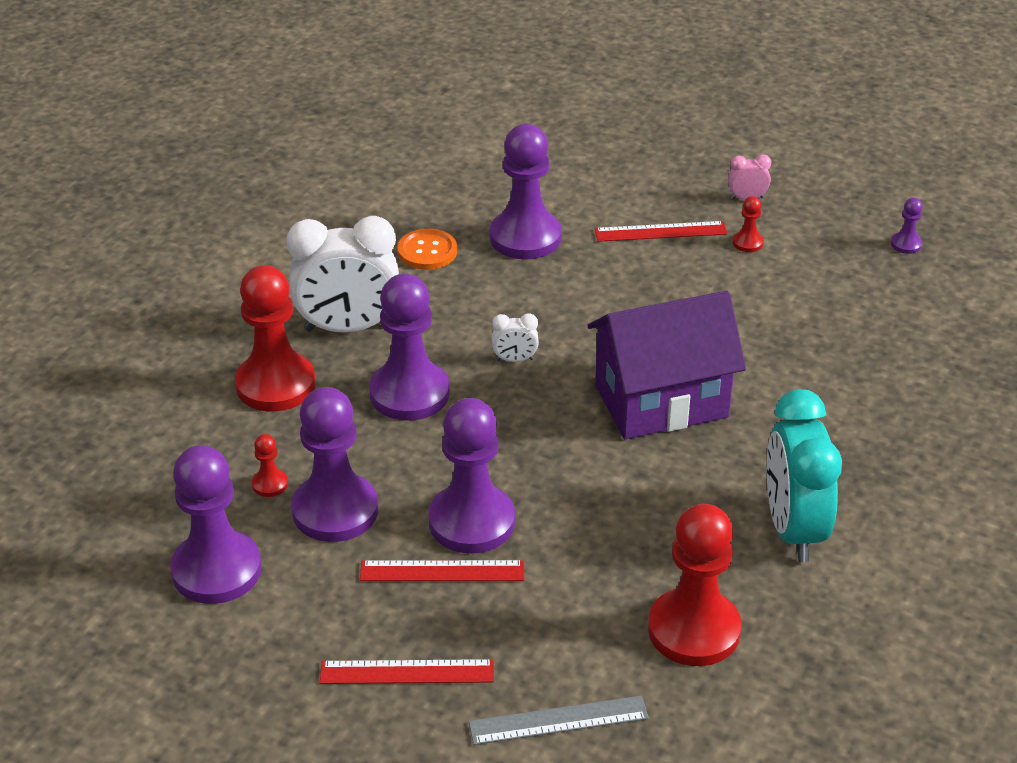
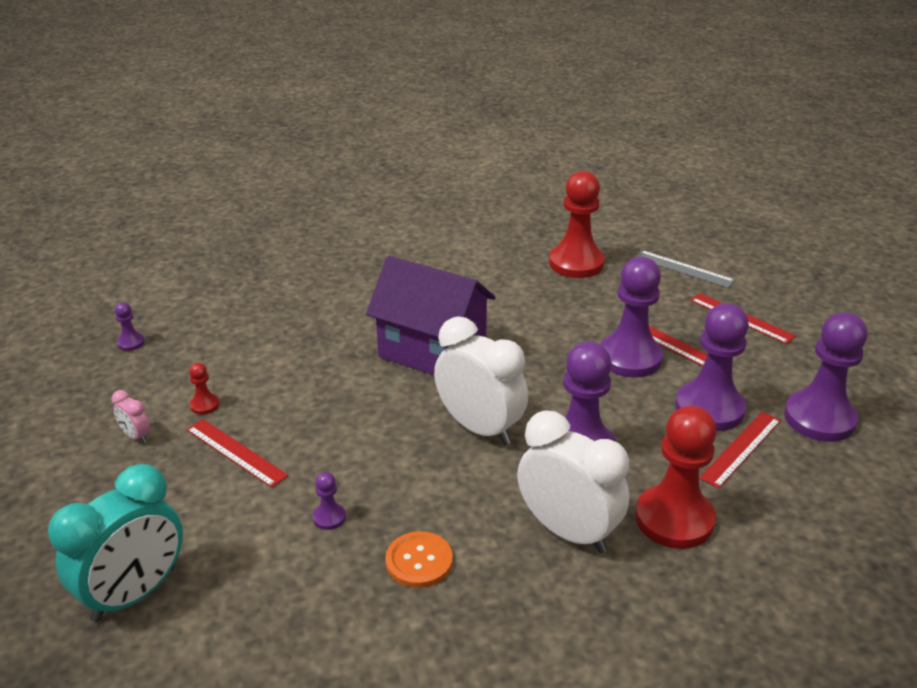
camera: 135 degrees left, 5 degrees down
(270, 484) = (741, 449): red pawn -> red ruler
(515, 360) = (479, 428): white clock -> white clock, size x2.36
(525, 237) = (329, 517): purple pawn -> purple pawn, size x0.42
(793, 529) = (468, 268): turquoise clock -> turquoise clock (134, 593)

